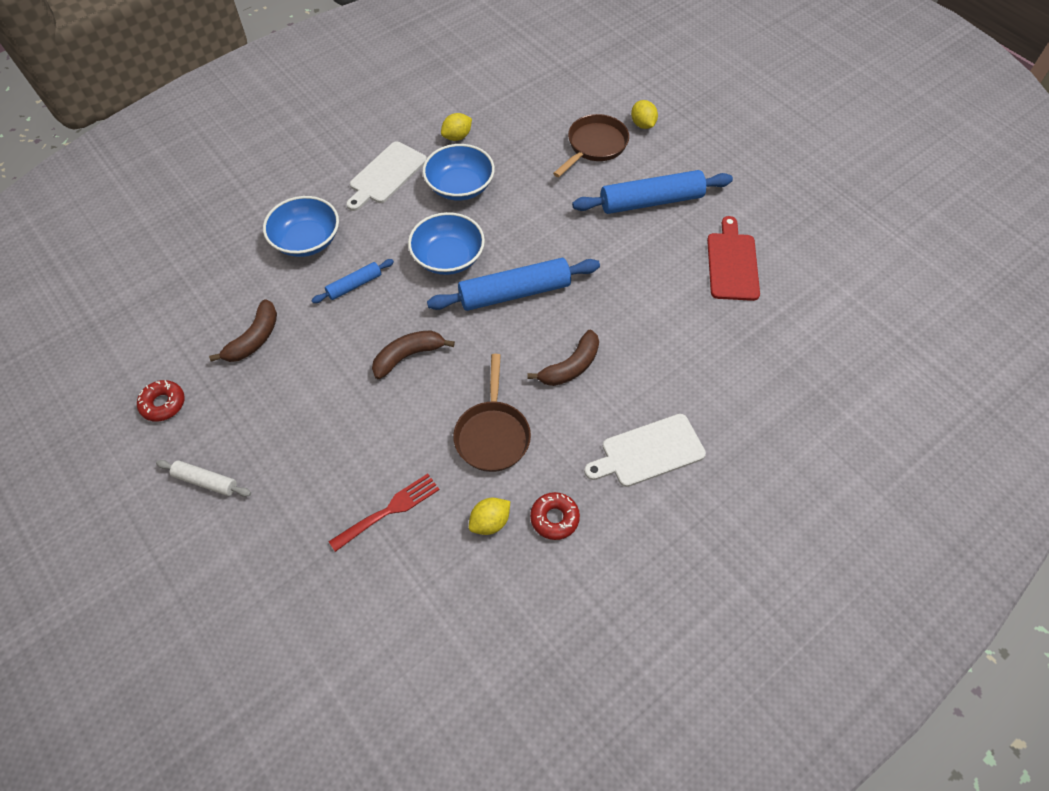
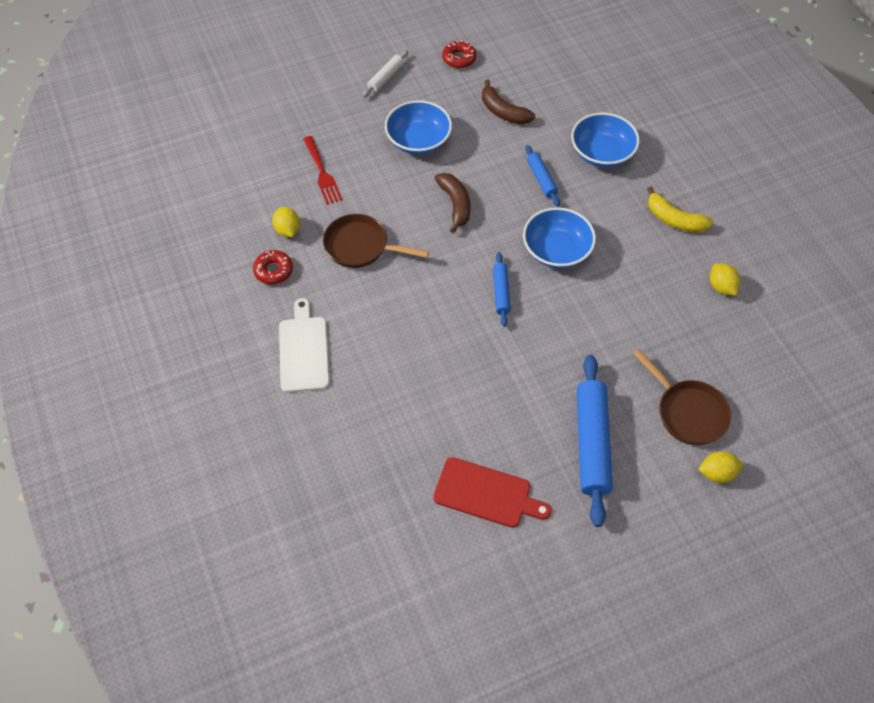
camera: 105 degrees right, 0 degrees up
(386, 175) = (674, 219): white cutting board -> yellow banana
(460, 186) = (647, 276): blue bowl -> blue bowl (418, 140)
(514, 293) = (501, 292): blue rolling pin -> blue rolling pin, size x0.52
(571, 366) = (407, 316): brown banana -> none

